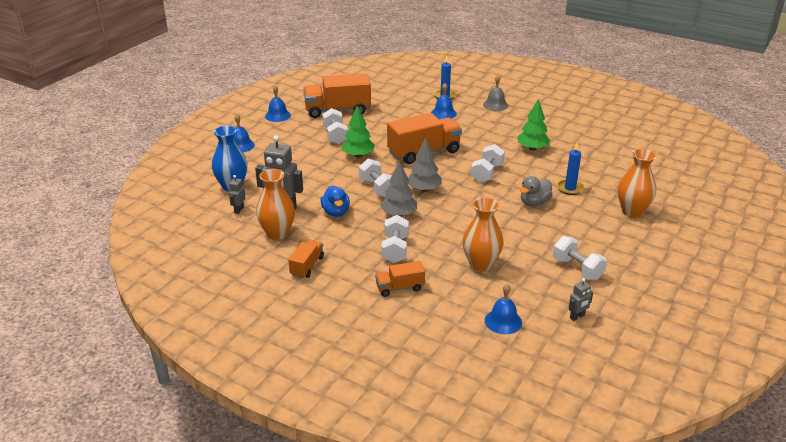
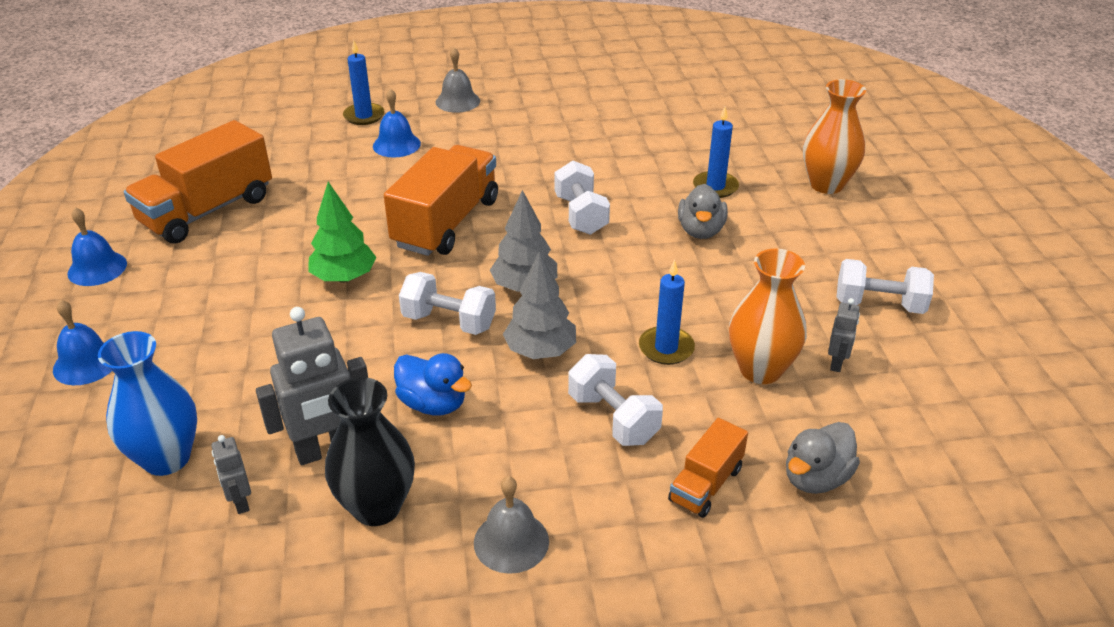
camera: 40 degrees left, 5 degrees up
(277, 233) = (377, 507): orange vase -> black vase
(307, 266) = (511, 541): orange truck -> grey bell
(335, 136) = (258, 259): white dumbbell -> none
(447, 309) = (815, 478): none -> grey duck
(451, 237) = (666, 348): none -> blue candle
(503, 321) = (907, 447): blue bell -> none
(532, 148) = (592, 148): green tree -> none
(577, 317) = (973, 379): grey robot -> grey robot (836, 363)

